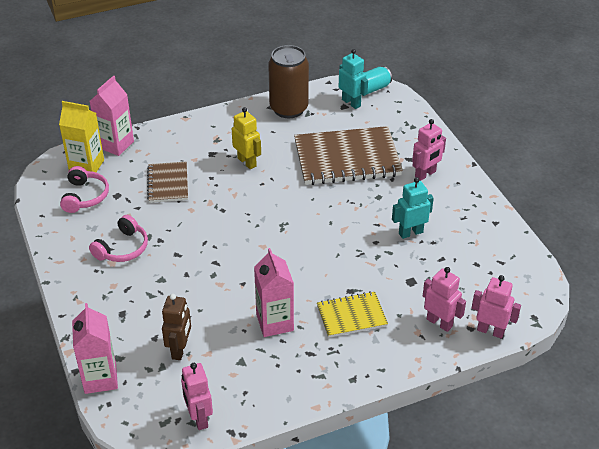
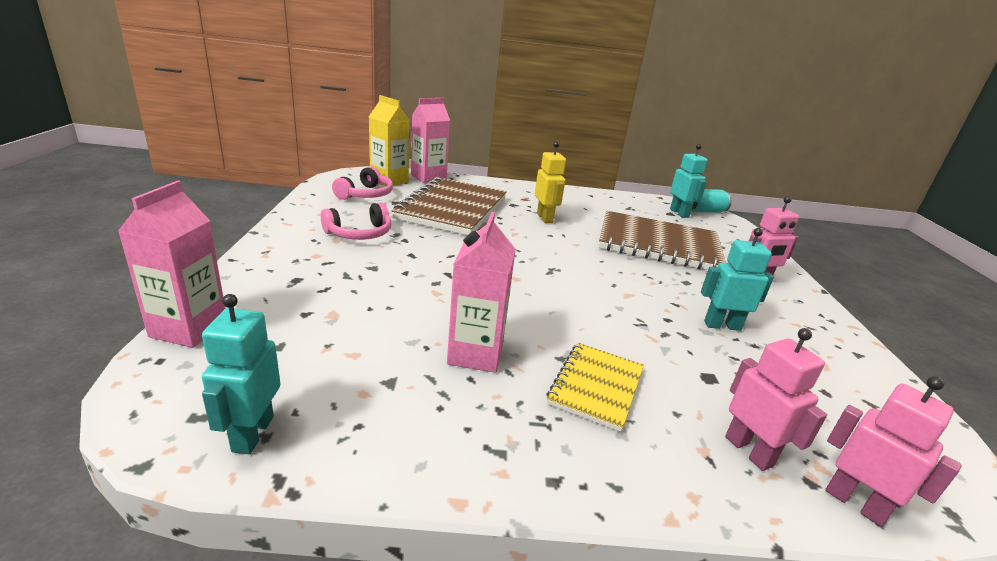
camera: 20 degrees right, 15 degrees down
(168, 183) = (452, 209): brown notebook -> brown notebook, size x1.85
(180, 349) = (322, 336): brown robot -> none
(199, 418) = (252, 433): pink robot -> turquoise robot
(288, 109) = (610, 200): brown can -> none
(351, 316) = (596, 387): yellow notebook -> yellow notebook turned 75 degrees counterclockwise

